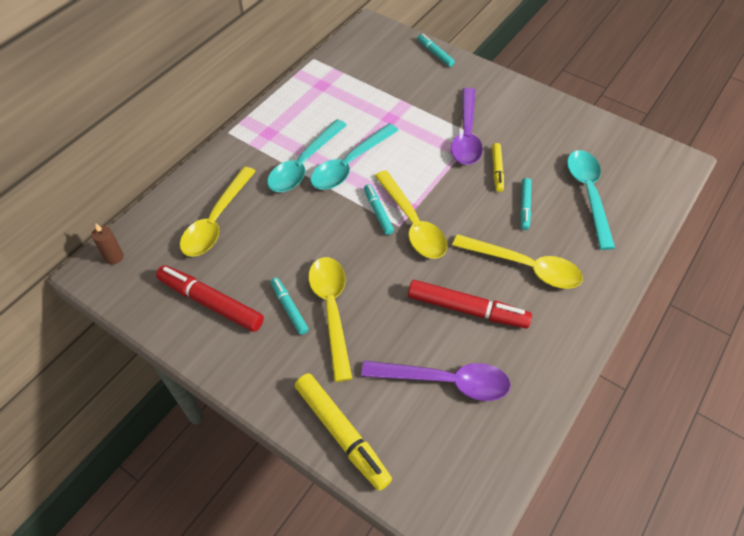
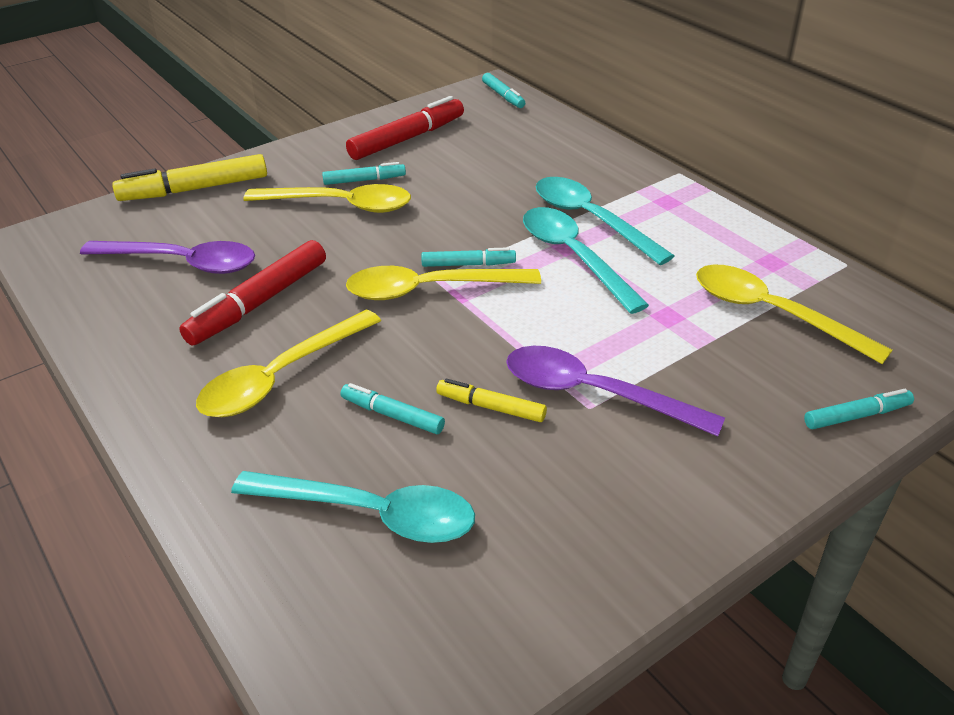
camera: 110 degrees right, 15 degrees down
(114, 257) = (503, 96): brown candle -> turquoise marker
(216, 221) = (521, 151): yellow spoon -> yellow spoon (771, 313)
(446, 381) = (183, 263): purple spoon -> purple spoon turned 105 degrees counterclockwise

